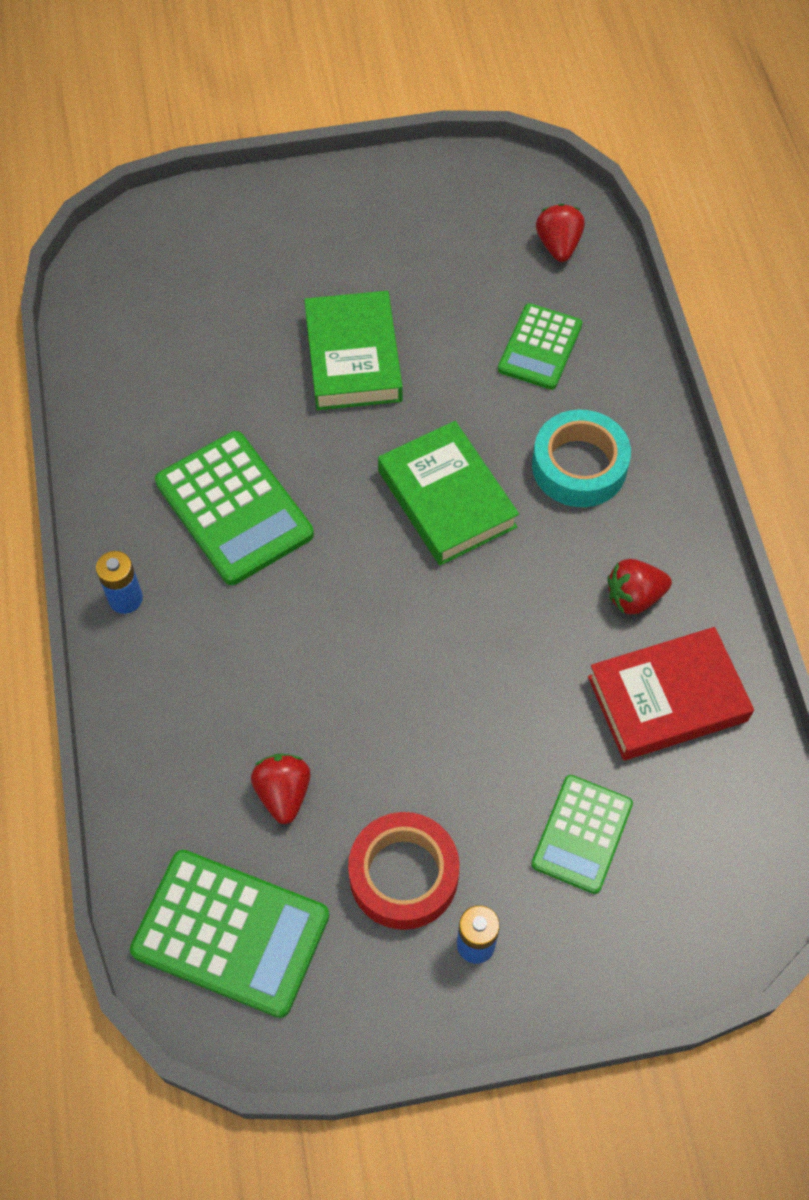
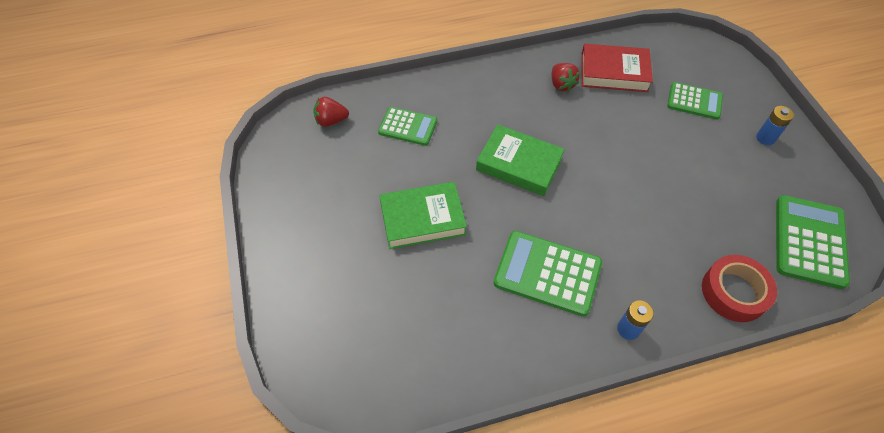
camera: 95 degrees left, 5 degrees down
(234, 508) = (547, 273): green calculator -> green calculator turned 120 degrees counterclockwise
(283, 793) = (723, 225): red strawberry -> none
(403, 875) = (744, 168): red tape -> red tape (734, 292)
(446, 499) = (519, 164): green book -> green book turned 60 degrees clockwise
(579, 466) = (487, 107): turquoise tape -> none
(667, 699) = (614, 72): red book -> red book turned 60 degrees counterclockwise

